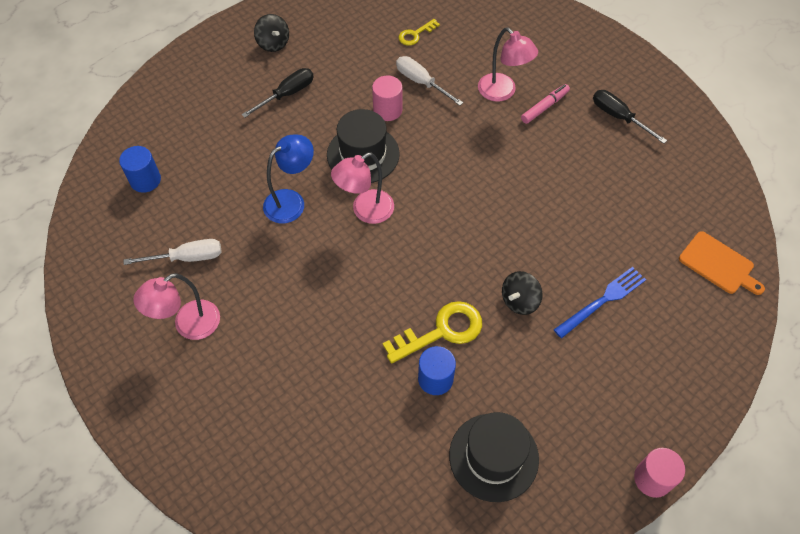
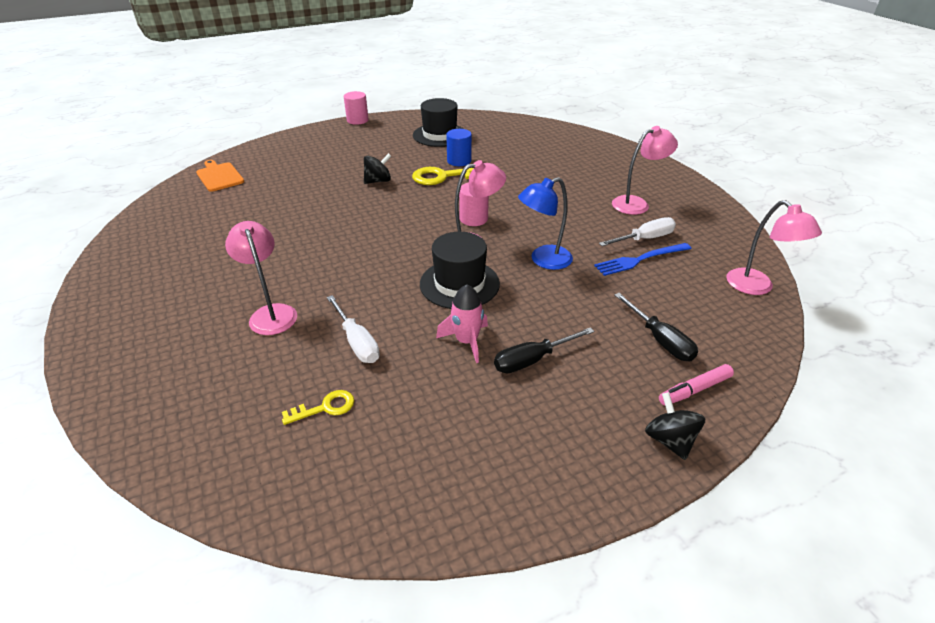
camera: 165 degrees left, 20 degrees down
(90, 208) = (757, 287): none -> pink lamp
(145, 180) = (702, 301): blue cylinder -> none
(187, 257) = (644, 239): white screwdriver -> white screwdriver turned 150 degrees clockwise
(273, 43) = (543, 439): black spinning top -> black spinning top (669, 440)
(339, 99) = (466, 341): none -> pink rocket
(387, 110) = (413, 319): pink cylinder -> pink cylinder (473, 219)
(544, 107) = (239, 291): pink marker -> pink marker (694, 390)
(602, 301) = (320, 173): blue fork -> blue fork (640, 259)
(618, 117) = (176, 270): black screwdriver -> black screwdriver (660, 340)

